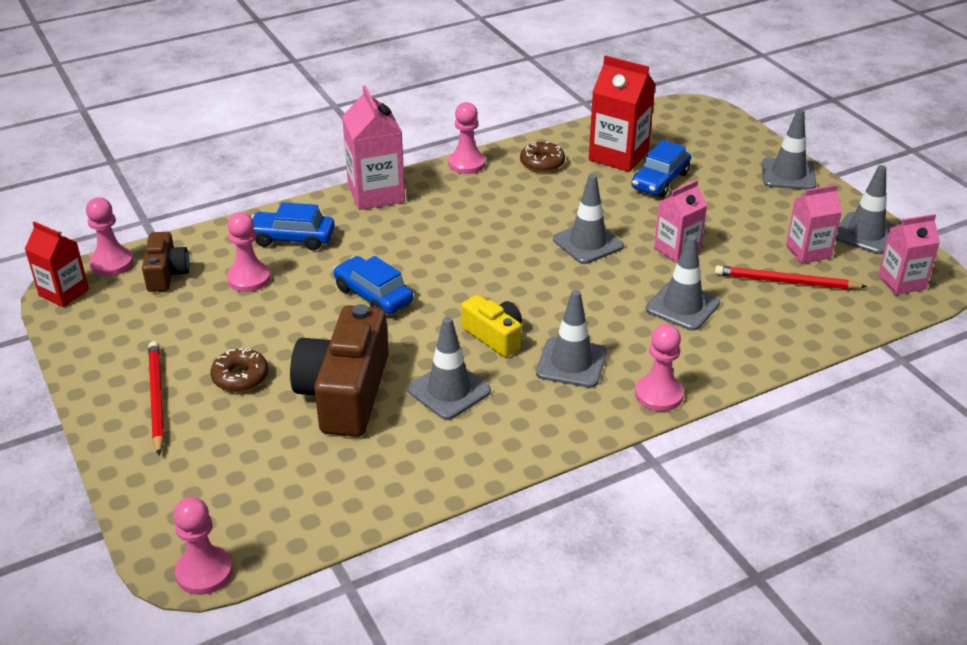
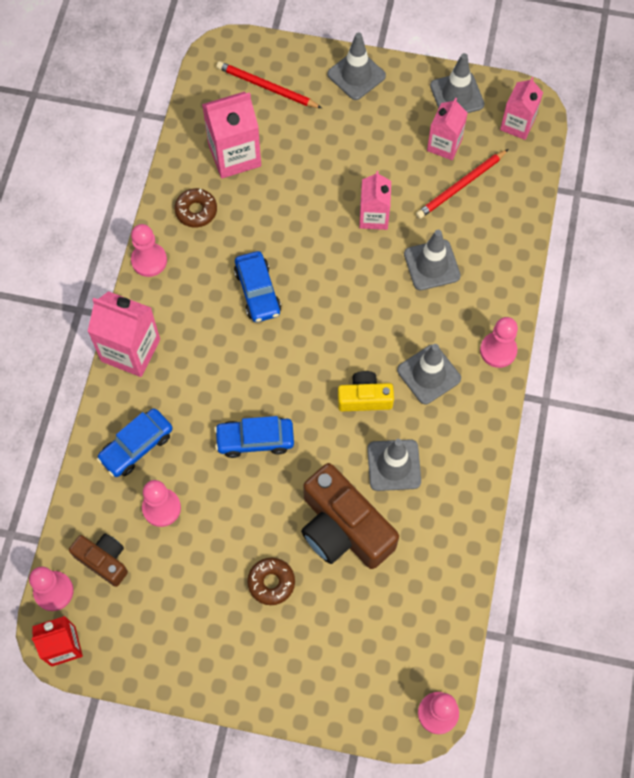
camera: 50 degrees left, 30 degrees up
(156, 398) = (248, 649): red pencil -> red pencil (267, 87)
(588, 243) = (318, 262): grey traffic cone -> none
(618, 156) = (234, 155): red carton -> pink carton
(660, 181) = (289, 157): blue car -> blue car (258, 291)

